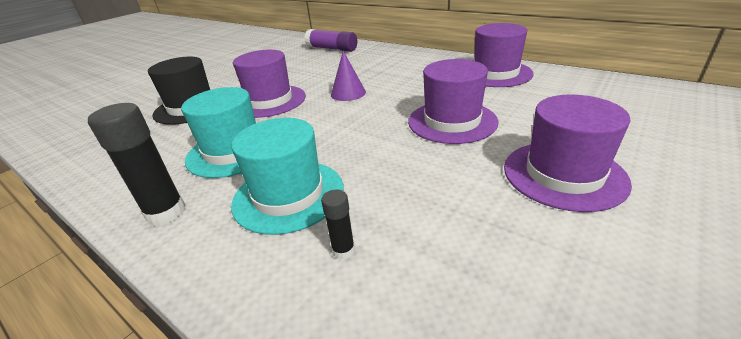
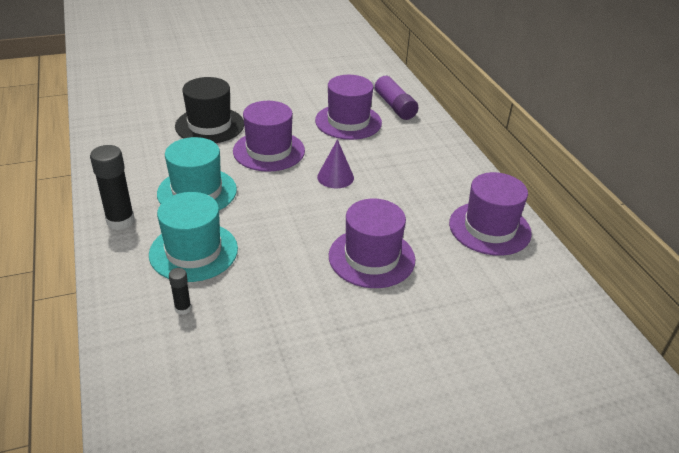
camera: 30 degrees right, 5 degrees up
(563, 174) = (375, 350): purple hat -> purple hat (348, 122)

